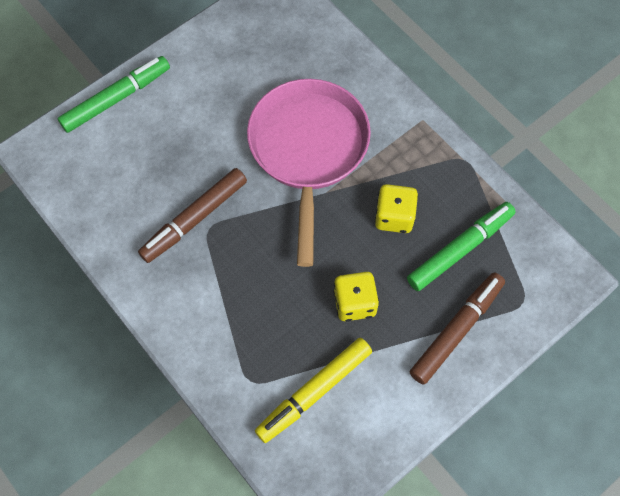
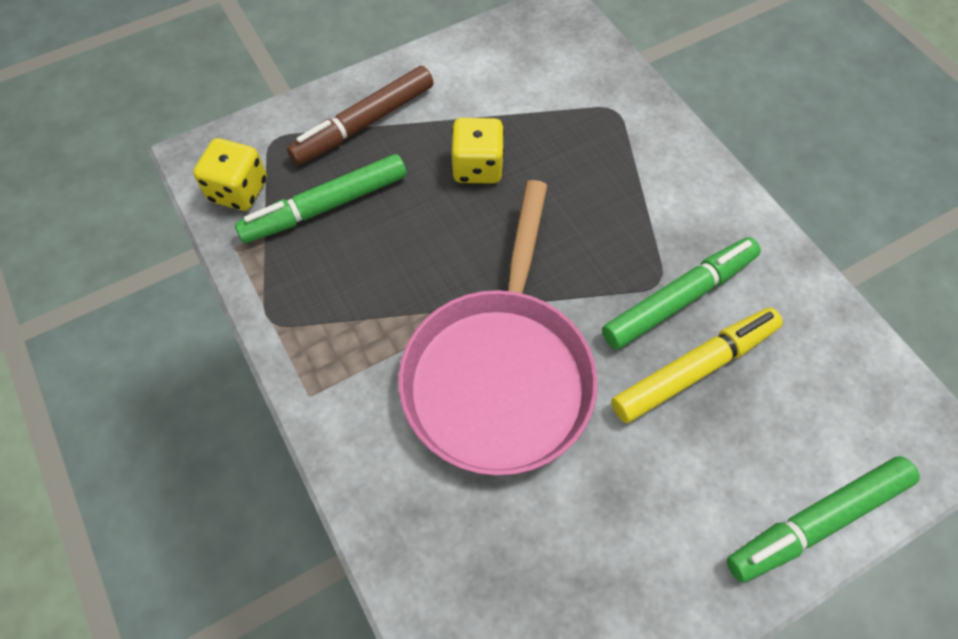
camera: 170 degrees left, 5 degrees down
(194, 219) = (679, 298): brown marker -> green marker
(314, 392) = (543, 91): yellow marker -> yellow marker (694, 369)
(394, 217) = (398, 259): yellow dice -> yellow dice (238, 191)

